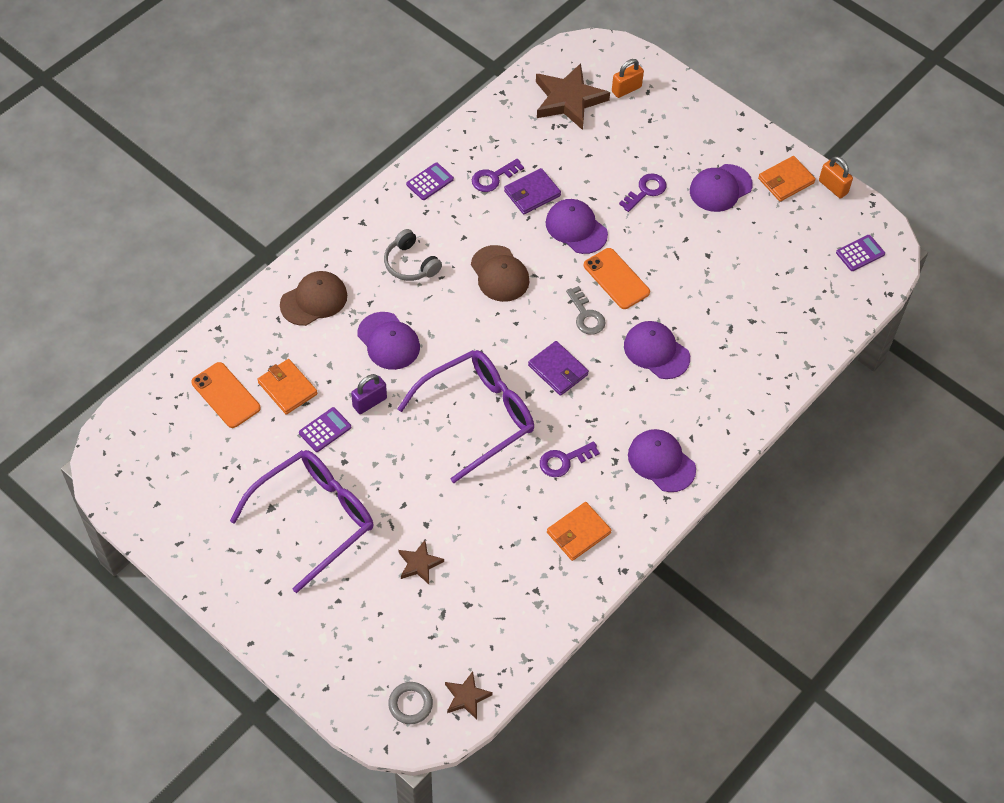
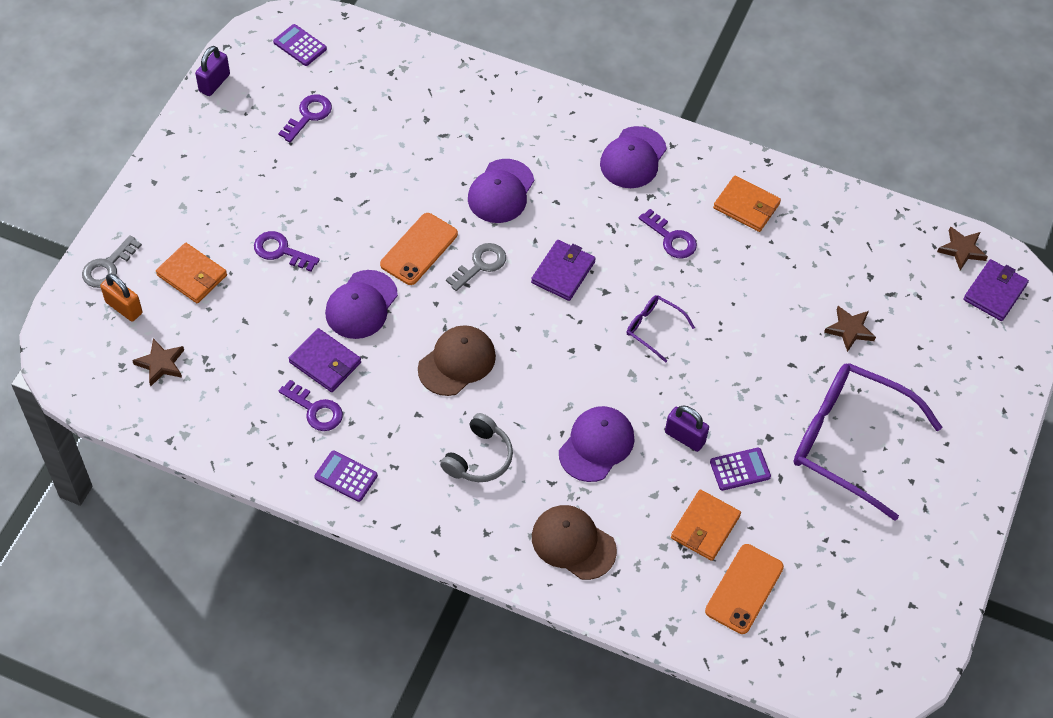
camera: 110 degrees left, 0 degrees up
(325, 430) = (740, 469): purple calculator -> purple calculator turned 135 degrees clockwise
(410, 704) = (994, 292): grey ring -> purple wallet
(479, 415) = (653, 328): purple glasses -> purple glasses, size x0.45
(568, 100) = (161, 364): brown star -> brown star, size x0.51
(667, 87) = (108, 267): none -> grey key
(720, 188) = (251, 182): purple cap -> none
(779, 241) = (308, 115): none -> purple key
(786, 181) = (219, 125): orange wallet -> orange wallet (192, 275)
(833, 187) = (214, 83): orange padlock -> purple padlock

